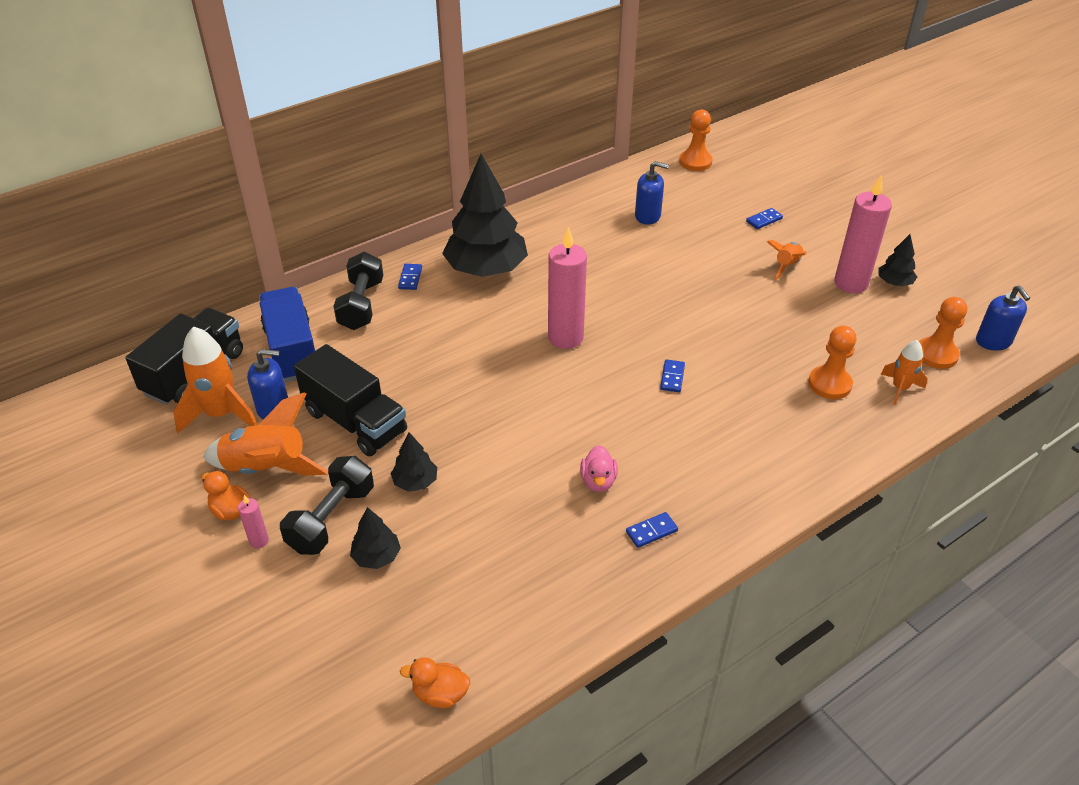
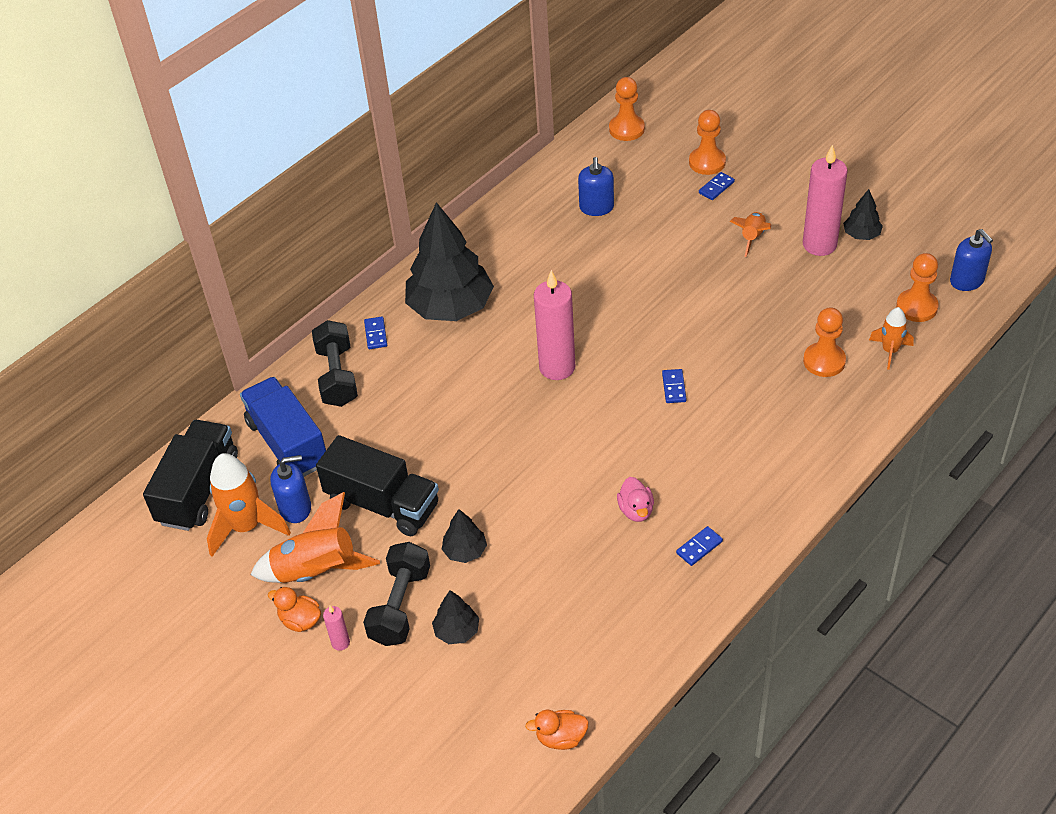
camera: 10 degrees left, 5 degrees up
(648, 216) = (596, 208): blue soap dispenser -> blue soap dispenser turned 90 degrees clockwise
(761, 199) = (707, 162): none -> orange pawn

